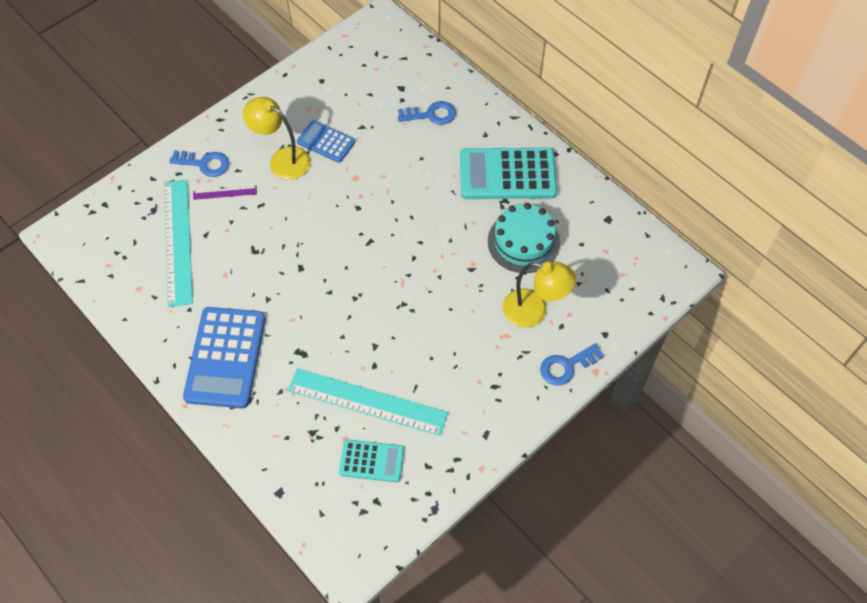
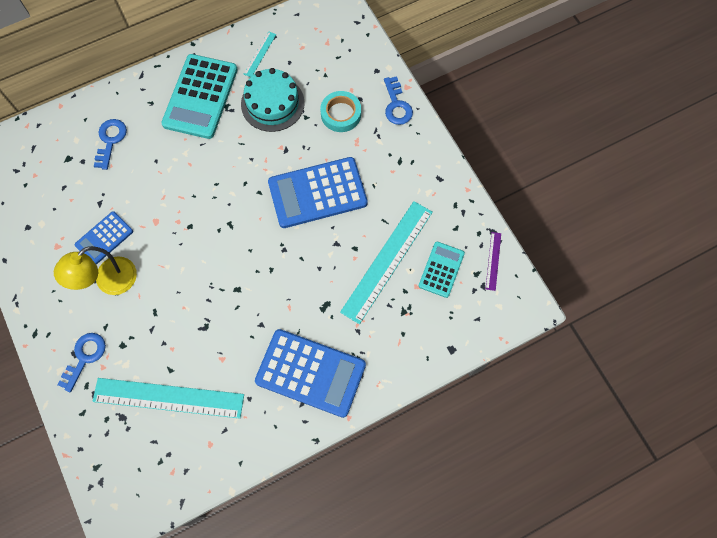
camera: 75 degrees left, 10 degrees up
(225, 193) = (128, 343): purple ruler -> purple ruler (493, 261)
(429, 313) = (317, 193): none -> blue calculator
(534, 311) = (341, 114): yellow lamp -> turquoise tape
(580, 213) = (260, 54): none -> turquoise ruler

